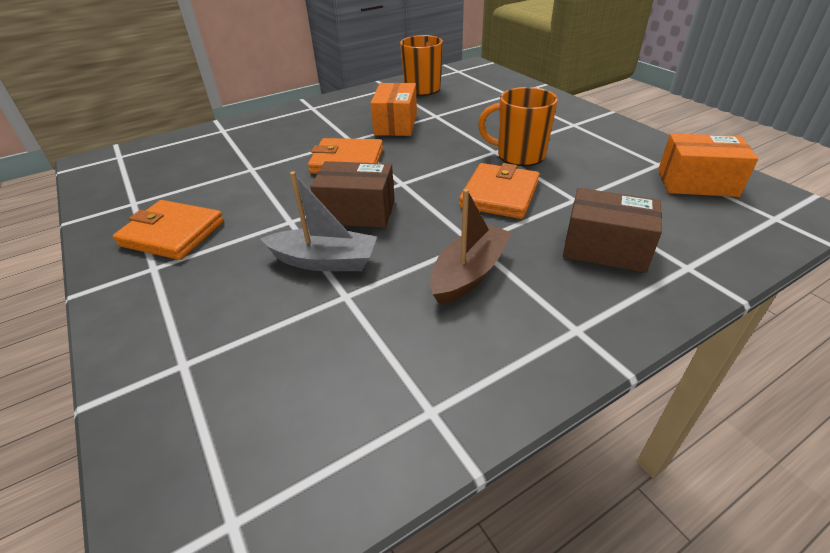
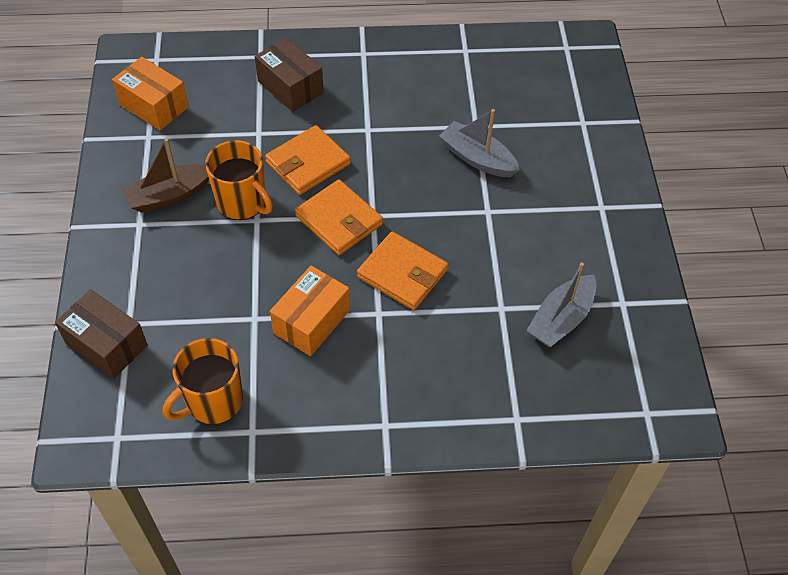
camera: 155 degrees left, 15 degrees up
(172, 233) = (586, 240): orange wallet -> orange wallet (339, 220)
(195, 178) = (561, 319): none -> grey boat
(357, 212) = (430, 196): brown box -> brown box (106, 344)
(469, 273) = (390, 108): brown boat -> brown boat (169, 195)

